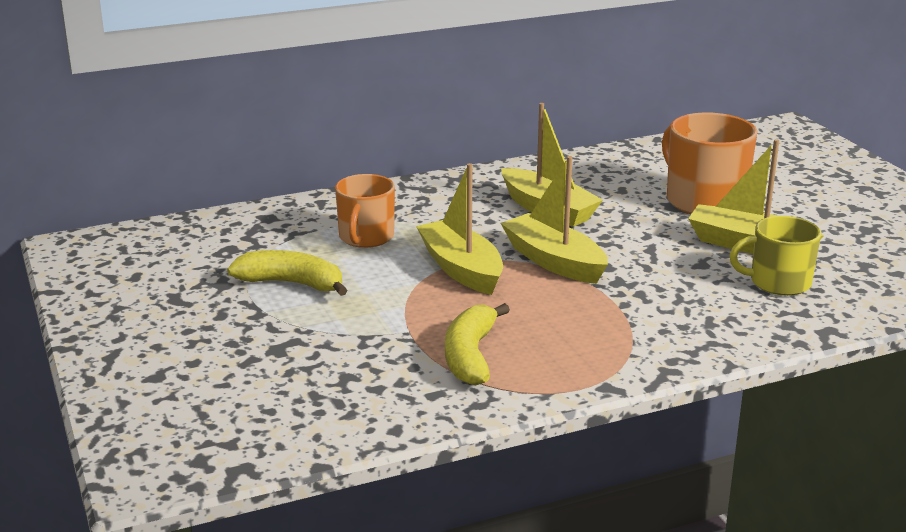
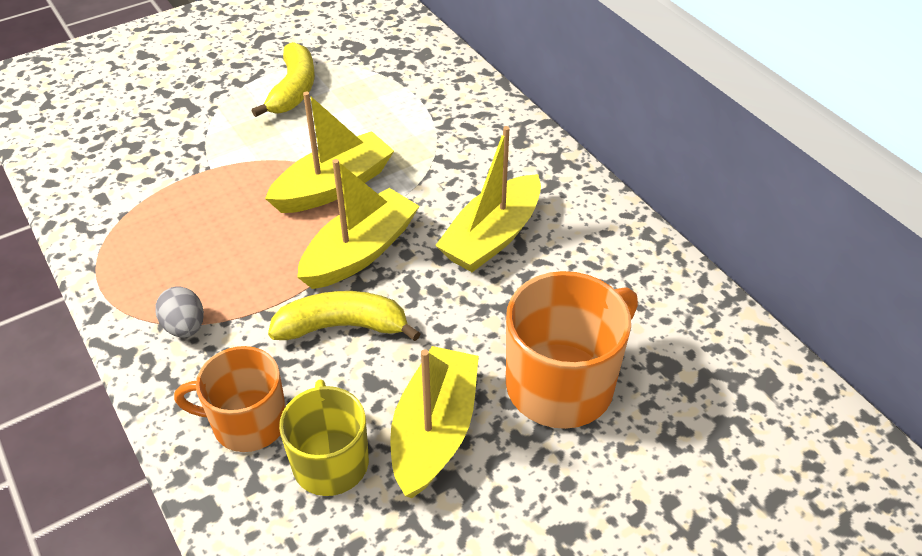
camera: 80 degrees right, 20 degrees up
(366, 237) = (393, 116): orange mug -> orange mug (247, 422)
(470, 356) = (163, 211): yellow banana -> yellow banana (342, 326)
(636, 342) = (185, 327): none -> grey egg

